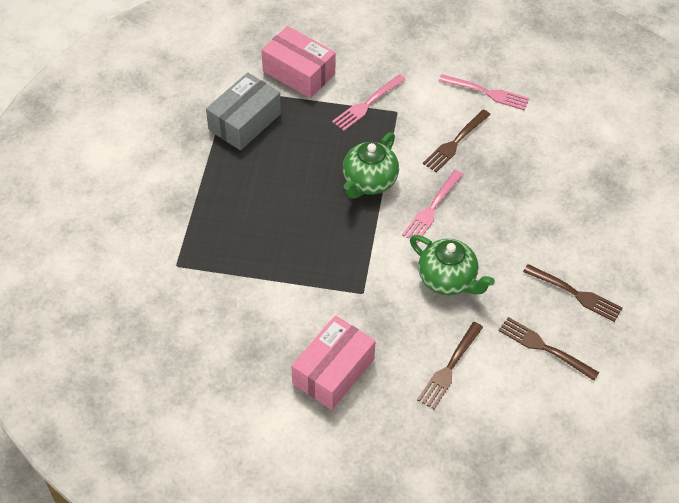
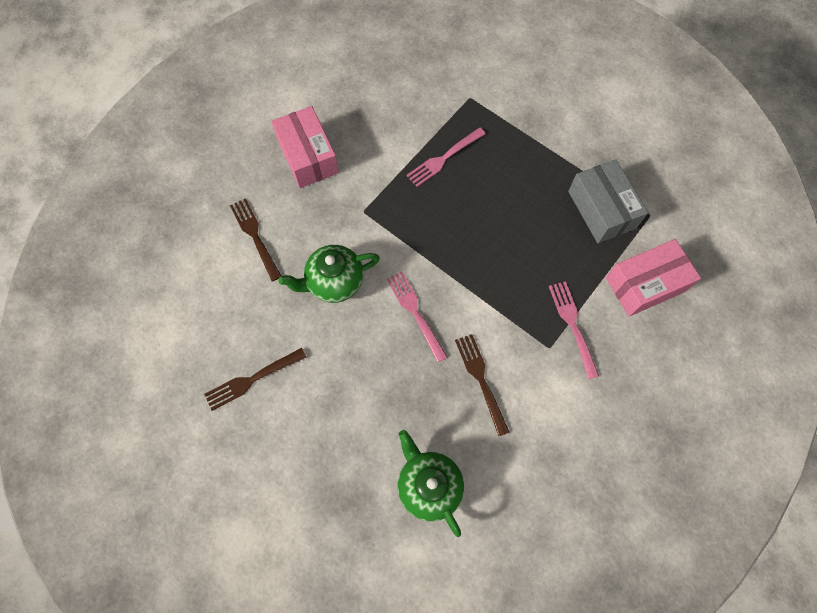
camera: 120 degrees right, 15 degrees up
(369, 182) = (475, 276): green teapot -> green teapot (428, 485)
(487, 93) = (531, 453): pink fork -> pink fork (444, 158)
(544, 348) = (222, 318): brown fork -> none

